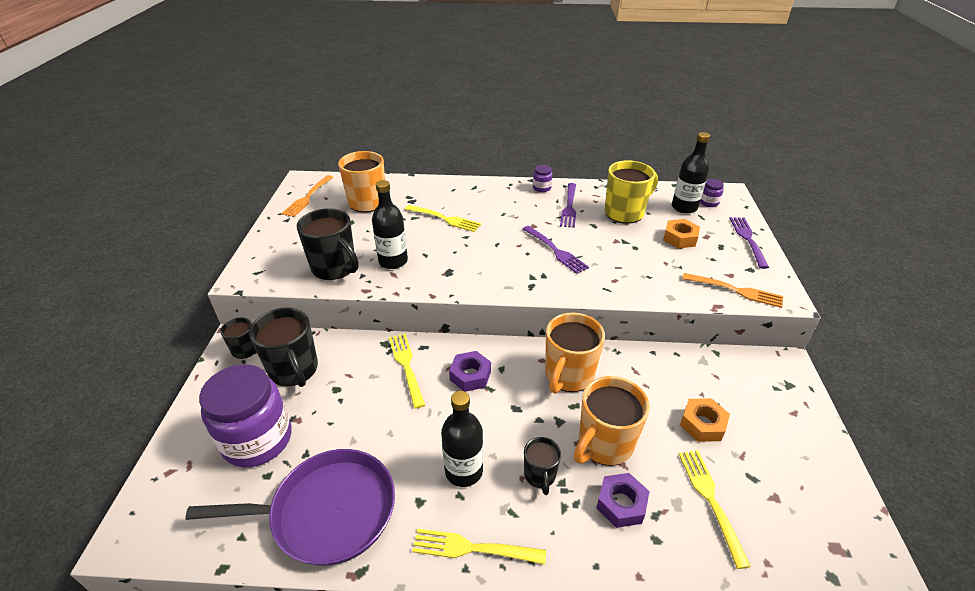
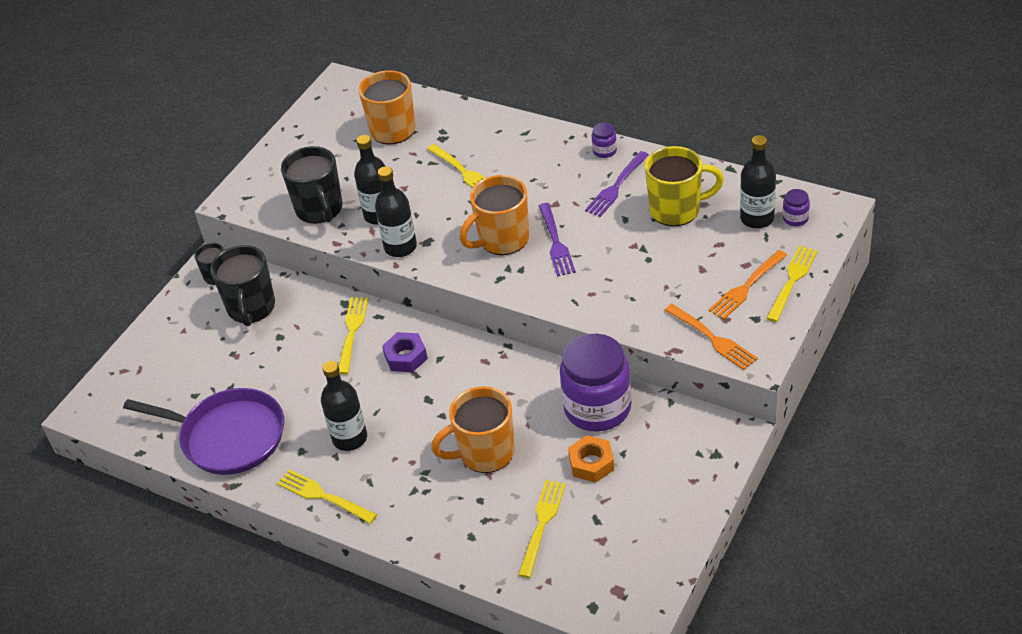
camera: 30 degrees right, 5 degrees up
(257, 439) = (197, 363): purple jar -> purple jar (597, 408)
(308, 197) = (333, 109): orange fork -> orange fork (746, 287)
(427, 281) = (400, 247): none -> black bottle
(540, 475) = (410, 461): black mug -> none
(568, 375) = (498, 383): orange mug -> orange mug (502, 240)
(621, 504) = (463, 503): purple nut -> none
(680, 238) = (711, 260): orange nut -> none
(748, 239) = (792, 281): purple fork -> yellow fork

